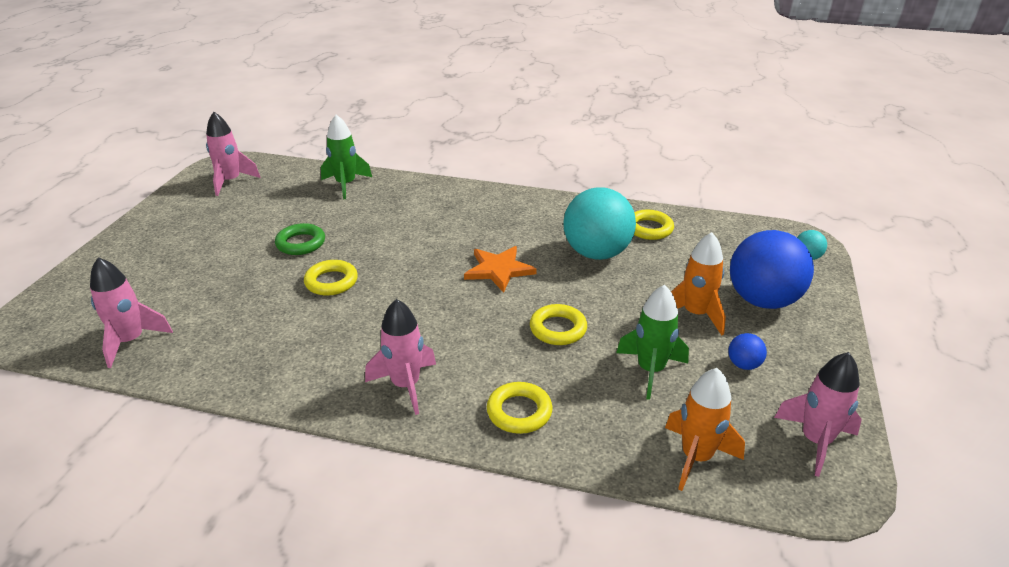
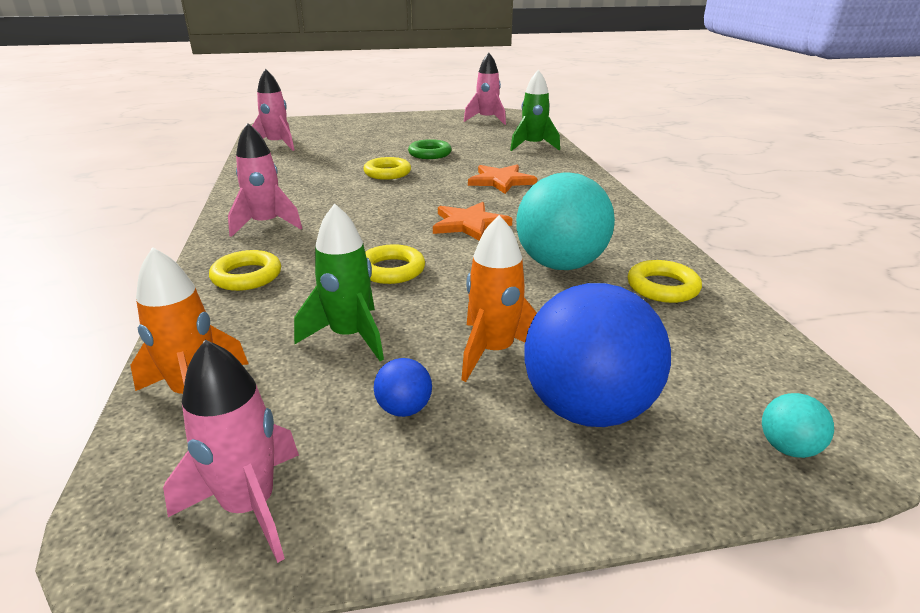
camera: 65 degrees right, 5 degrees down
(418, 227) = (501, 181): none -> orange star

